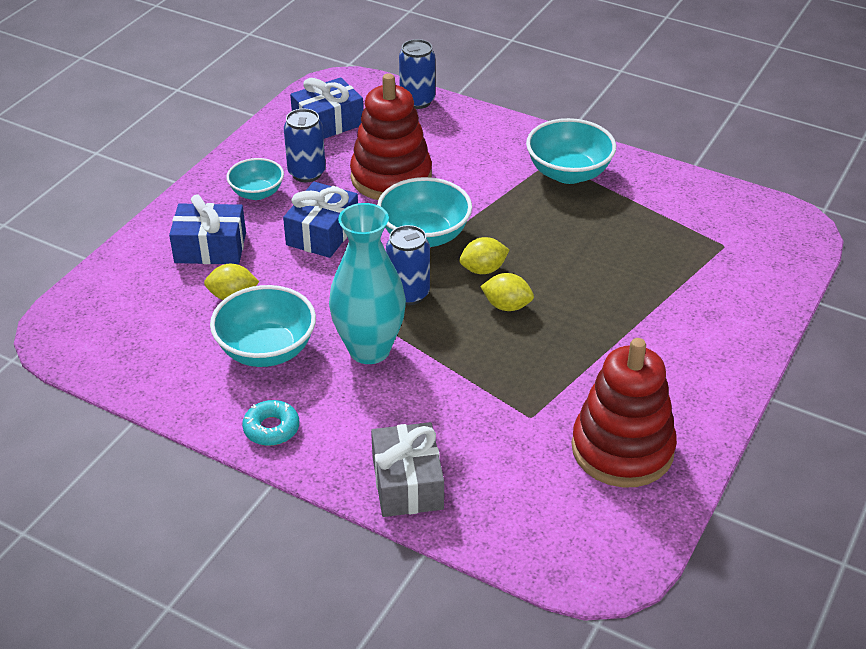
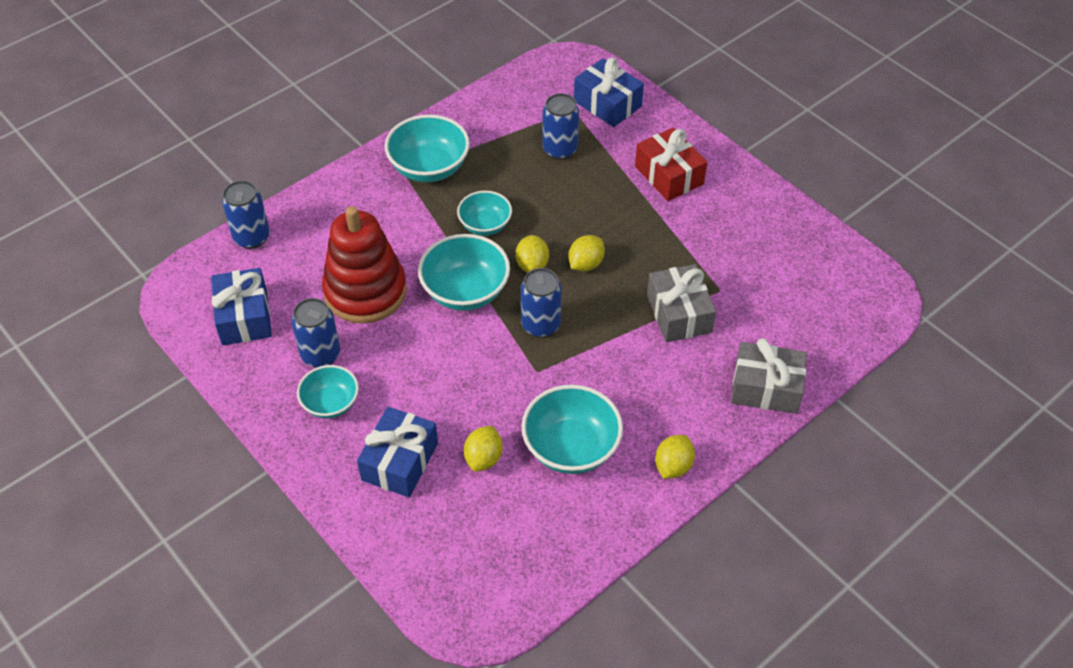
camera: 70 degrees left, 10 degrees up
(271, 428) = (673, 466): turquoise donut -> yellow lemon
(322, 233) = (423, 365): blue gift -> blue gift (607, 104)
(369, 350) = (601, 372): turquoise vase -> none
(477, 391) = (679, 314): none -> grey gift
(516, 226) = (485, 225): none -> turquoise bowl
(622, 449) = (772, 248): red stacking toy -> none
(657, 250) = (560, 150): none -> blue can
(678, 339) = (669, 175): none -> red gift

